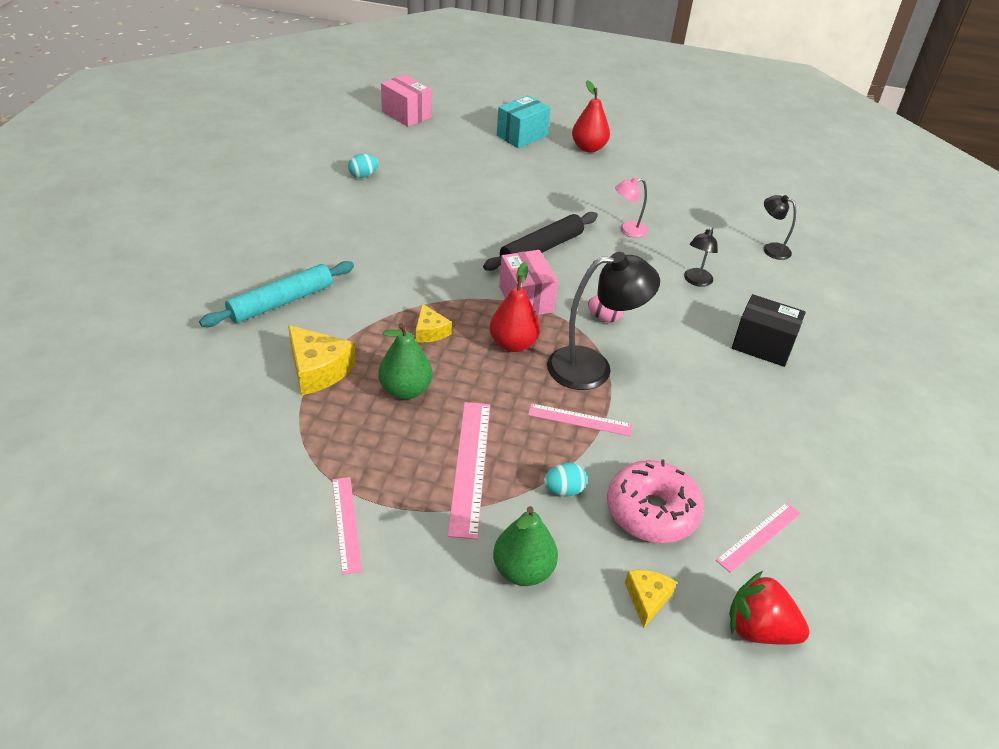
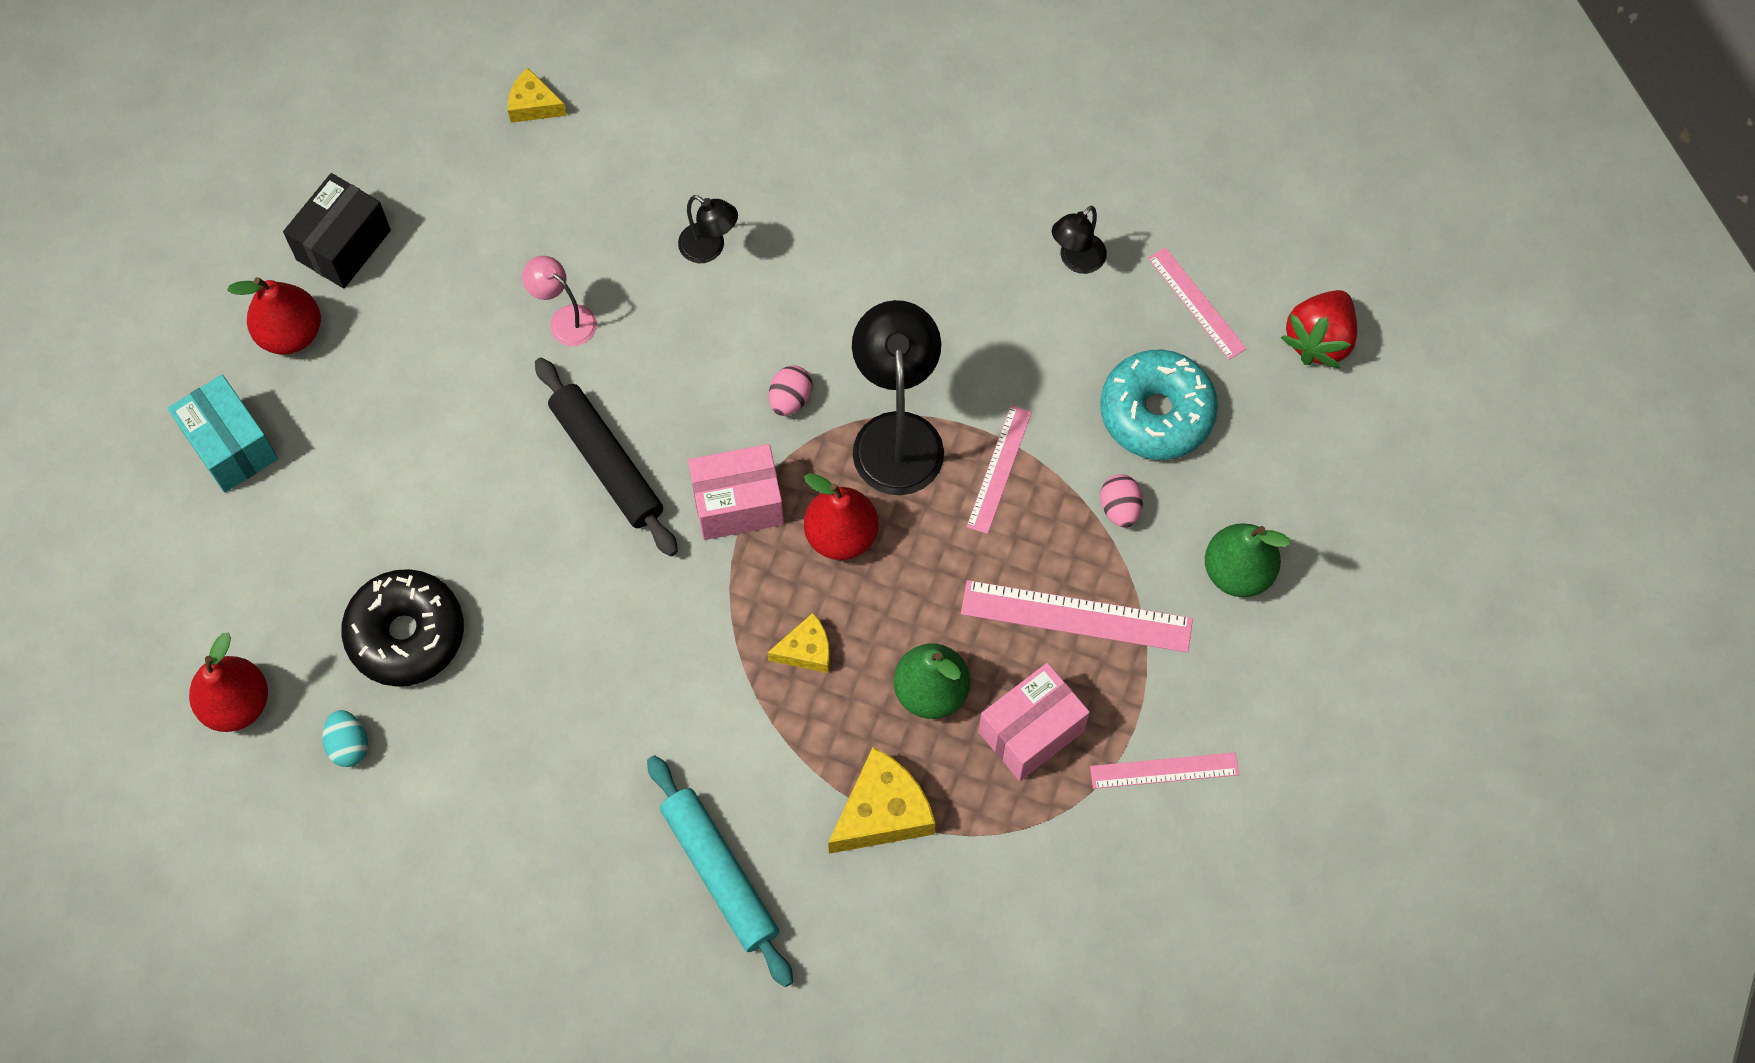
camera: 80 degrees left, 25 degrees up
(384, 144) = (236, 704): none -> red pear
(406, 114) = (119, 658): pink box -> pink box (1031, 731)
(426, 189) = (406, 634): none -> black donut
(563, 490) = (1120, 508): turquoise egg -> pink egg
(627, 230) = (565, 319): pink lamp -> pink lamp turned 135 degrees clockwise
(647, 599) = (1279, 445): yellow cheese -> yellow cheese (533, 105)
(651, 511) = (1156, 413): pink donut -> turquoise donut
(762, 345) = (864, 199): black box -> black box (343, 245)
(771, 249) = (634, 116): black lamp -> black lamp (1076, 260)

